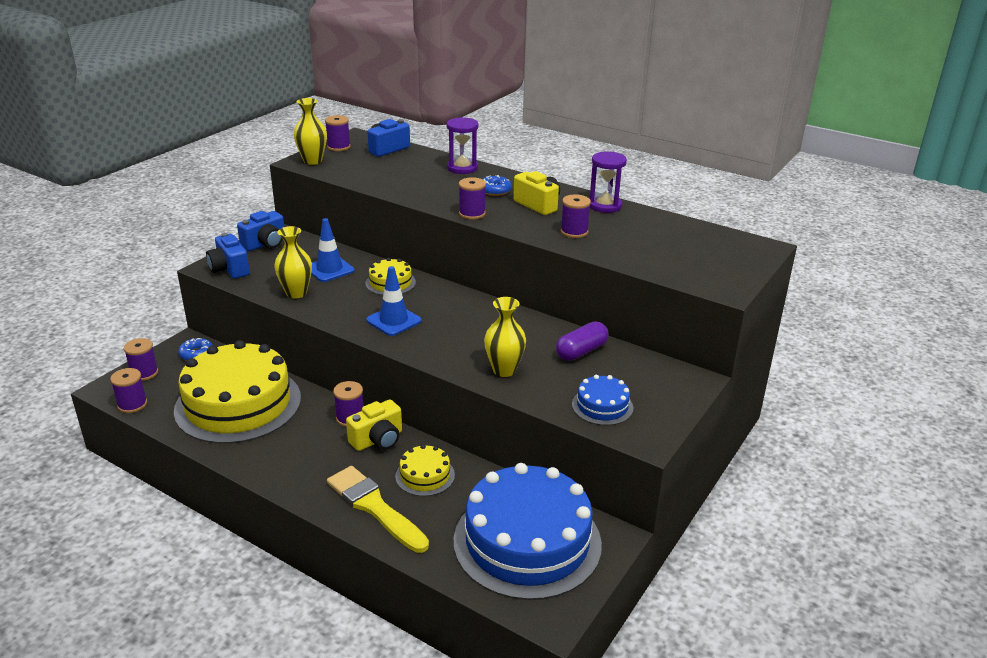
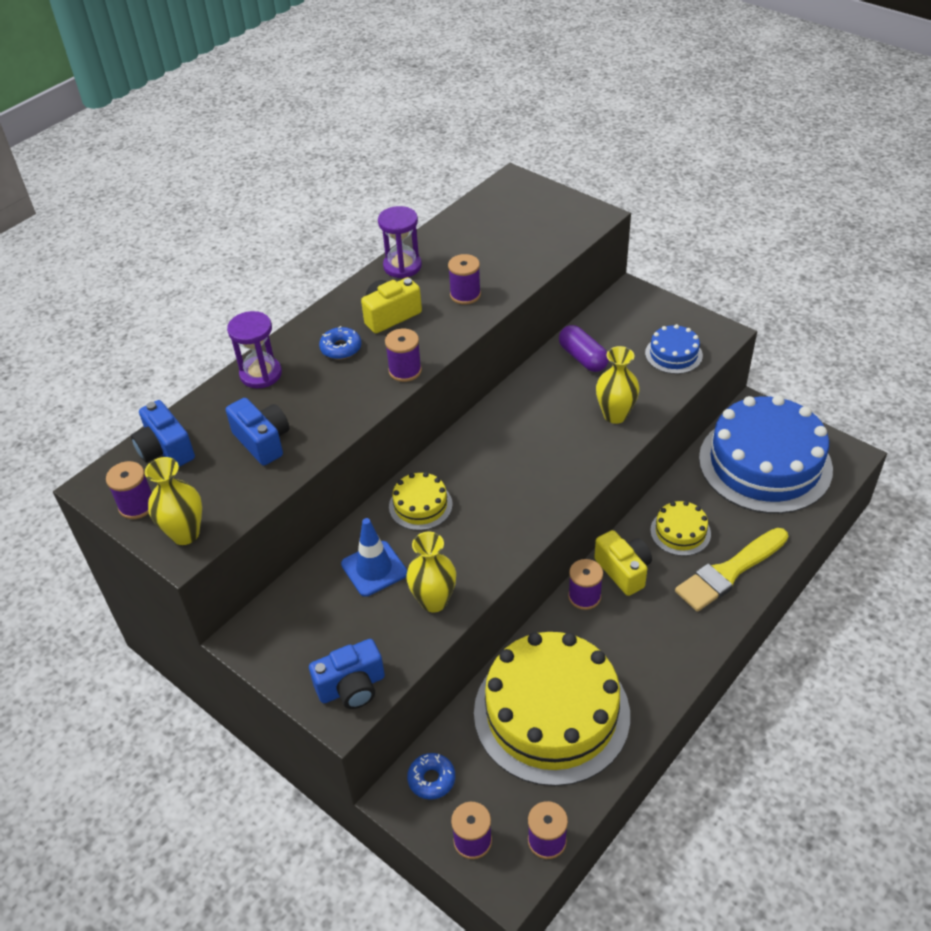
camera: 80 degrees left, 15 degrees up
(265, 244) = (280, 650): blue camera -> blue camera (263, 441)
(394, 321) = (512, 501): blue traffic cone -> none

